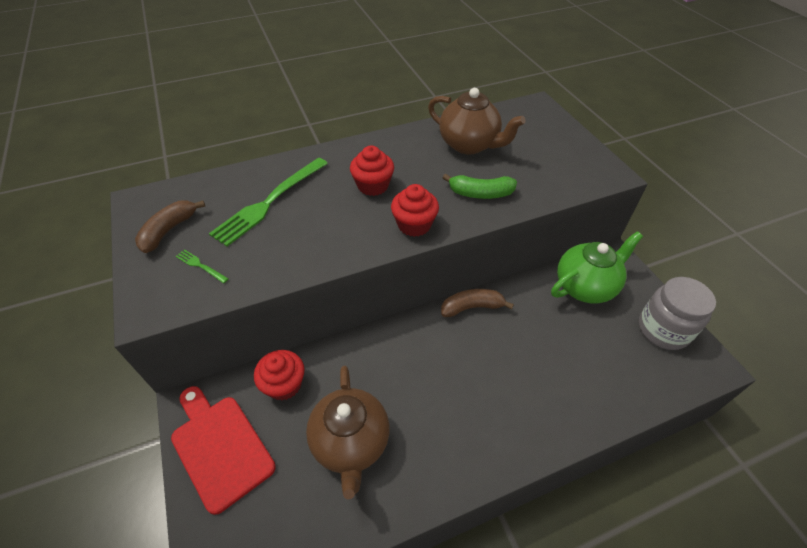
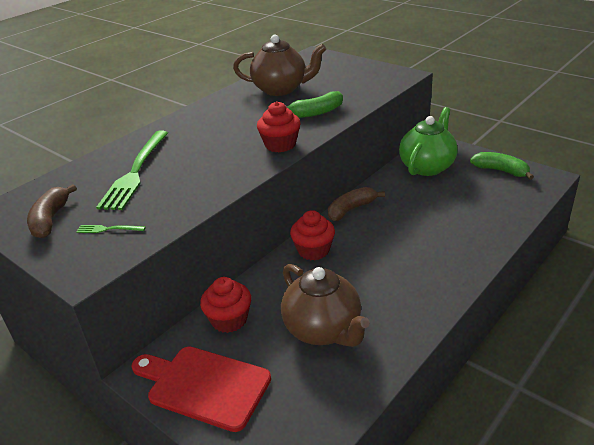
camera: 25 degrees left, 15 degrees down
(373, 186) = (222, 134): red cupcake -> red cupcake (313, 250)
(663, 330) = (501, 171): grey jar -> green banana

